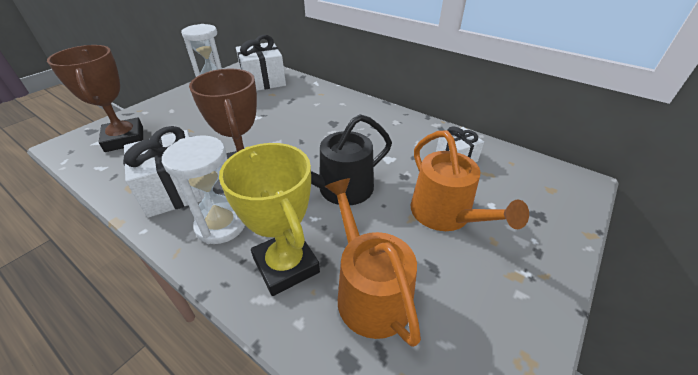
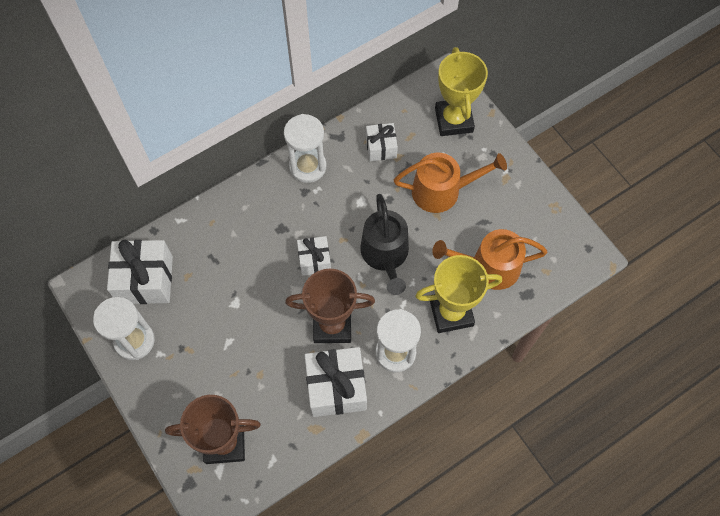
camera: 70 degrees left, 25 degrees up
(311, 146) = (314, 260): none -> white gift
(400, 122) = (307, 166): none -> white hourglass
(542, 202) = (454, 120): none -> yellow trophy

